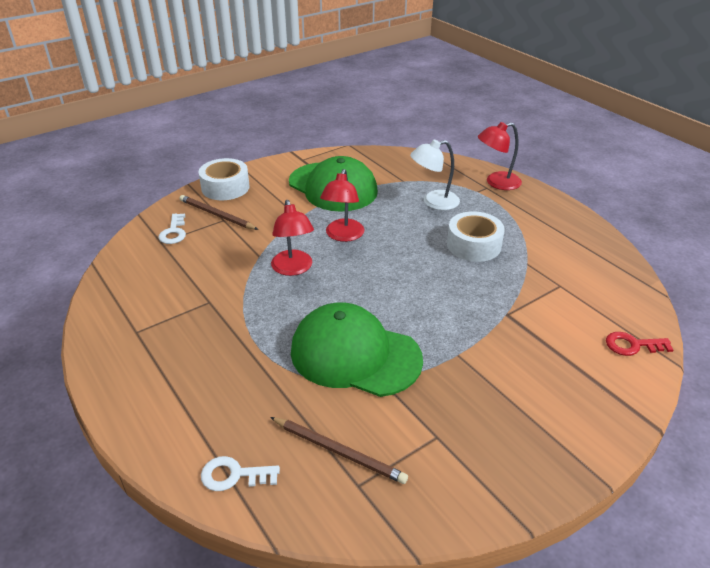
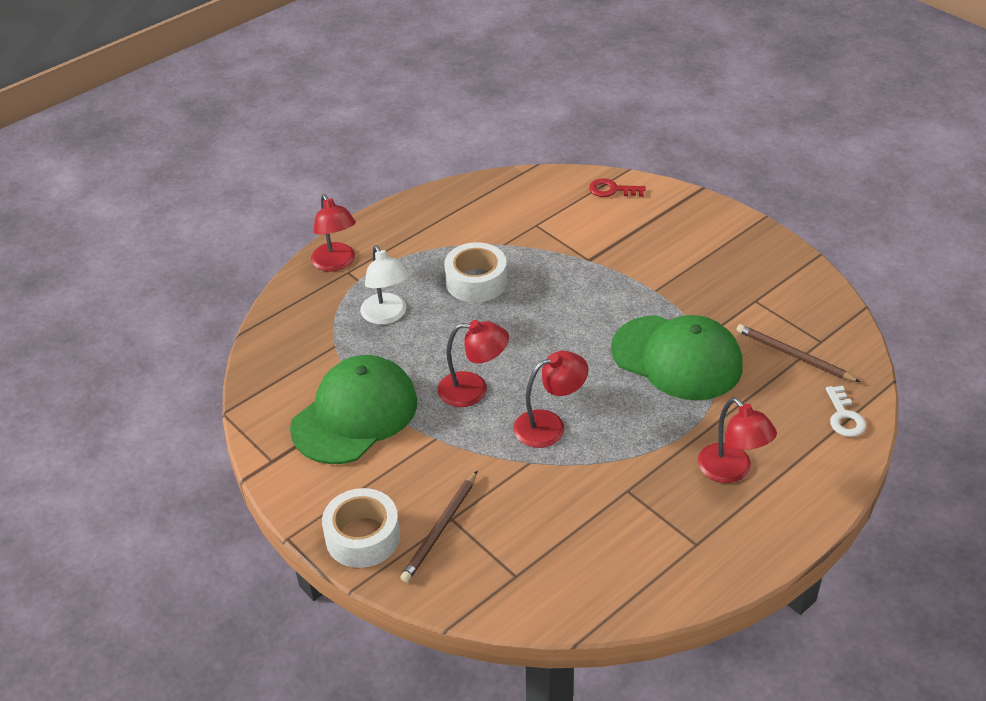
camera: 95 degrees left, 5 degrees up
(174, 232) = (491, 567): white key -> none
(200, 367) = (731, 471): none -> red lamp
(339, 451) = (793, 356): brown pencil -> brown pencil turned 75 degrees counterclockwise
(355, 355) = (677, 358): green cap -> green cap turned 75 degrees counterclockwise
(632, 345) = (612, 190): red key -> red key turned 105 degrees clockwise

